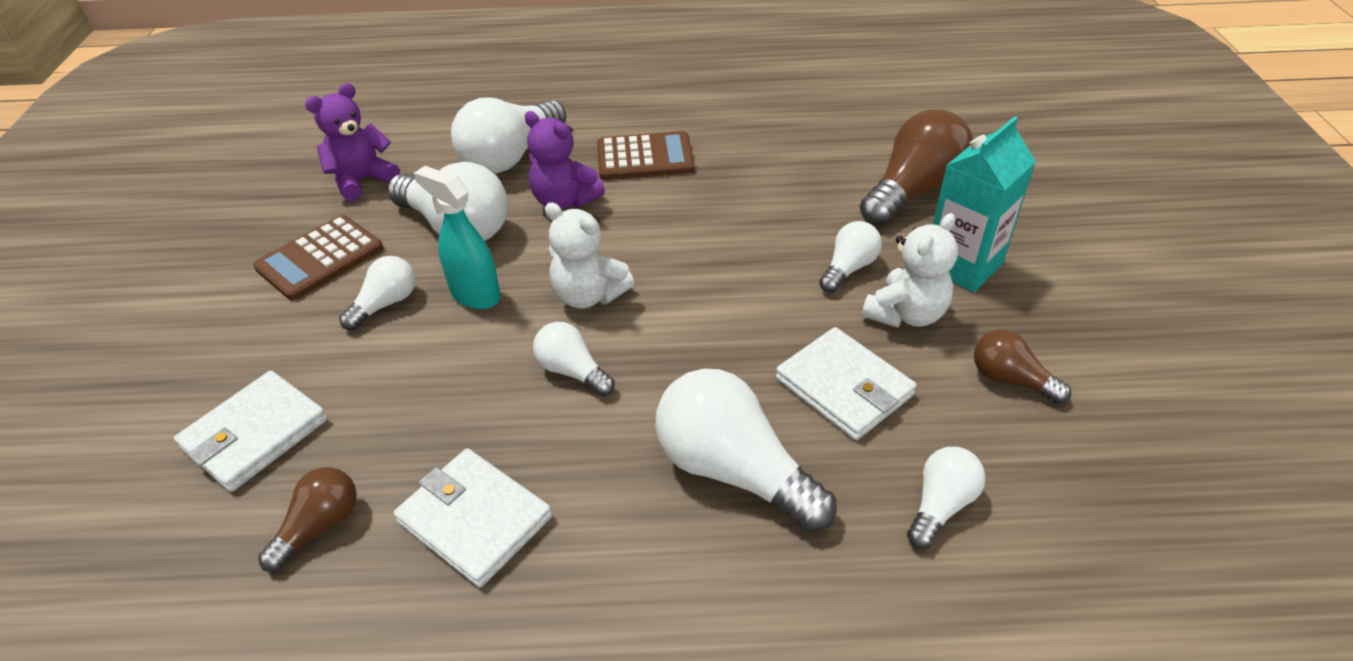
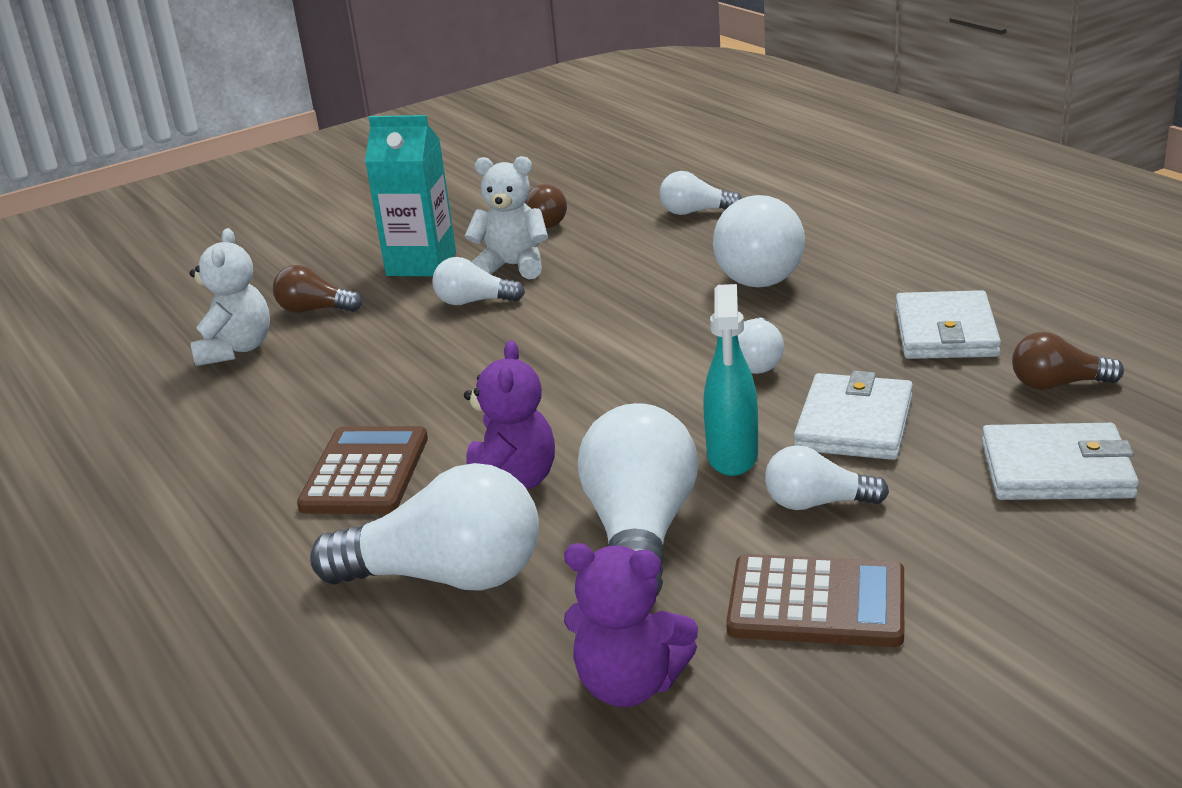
camera: 120 degrees left, 15 degrees down
(589, 295) = (654, 397): white teddy bear -> white teddy bear (236, 349)
(645, 158) = (365, 472): brown calculator -> brown calculator turned 45 degrees clockwise
(844, 387) = (627, 263): white wallet -> white wallet (854, 423)
(913, 191) = (315, 310): brown light bulb -> brown light bulb, size x0.54

